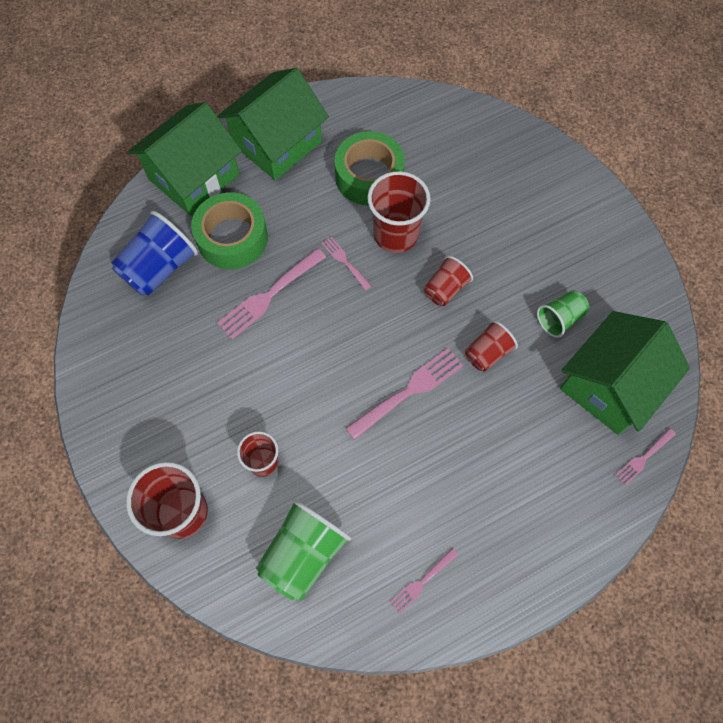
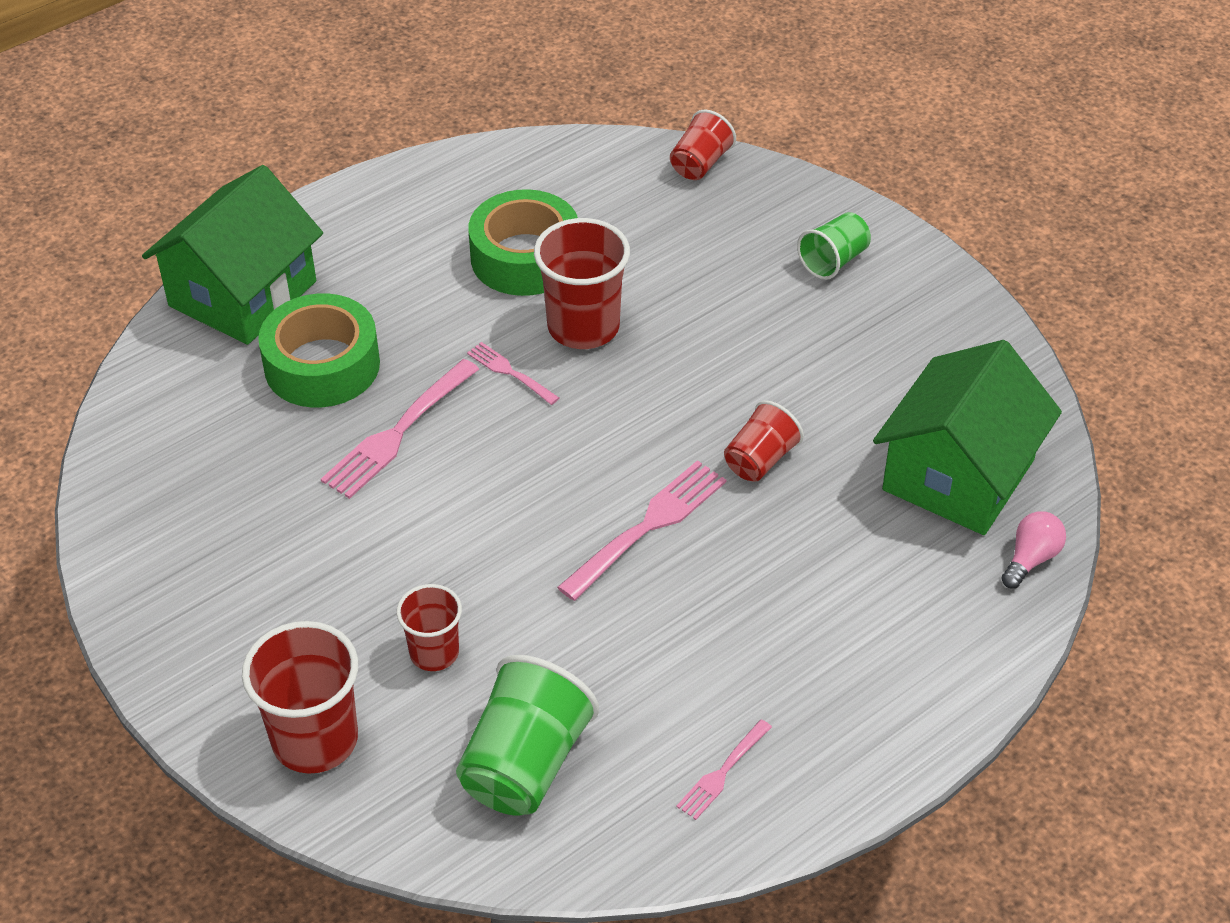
camera: 10 degrees left, 20 degrees down
(160, 268) = (211, 420): blue cup -> none
(277, 143) = (369, 233): green house -> none
(445, 289) = (676, 386): red cup -> red cup (700, 164)
(559, 319) = (862, 401): green cup -> green cup (833, 261)
(644, 457) = (1030, 559): pink fork -> pink light bulb

